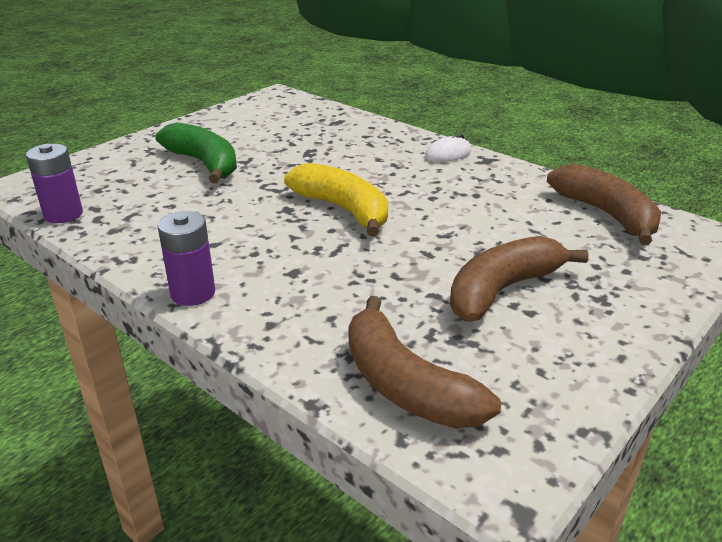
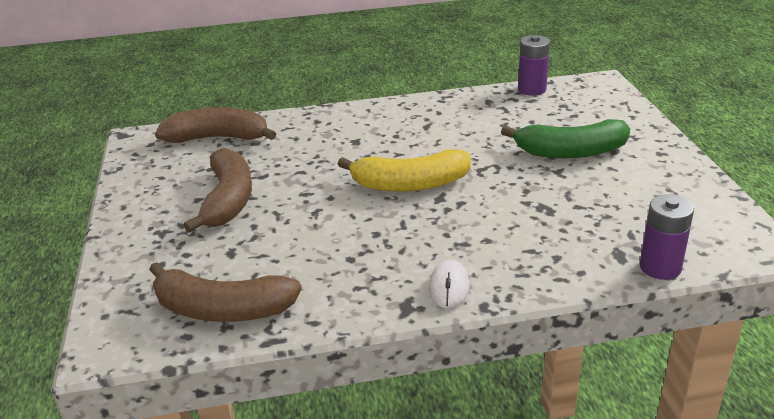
camera: 130 degrees right, 0 degrees up
(193, 293) = (377, 108): purple battery -> purple battery (660, 267)

